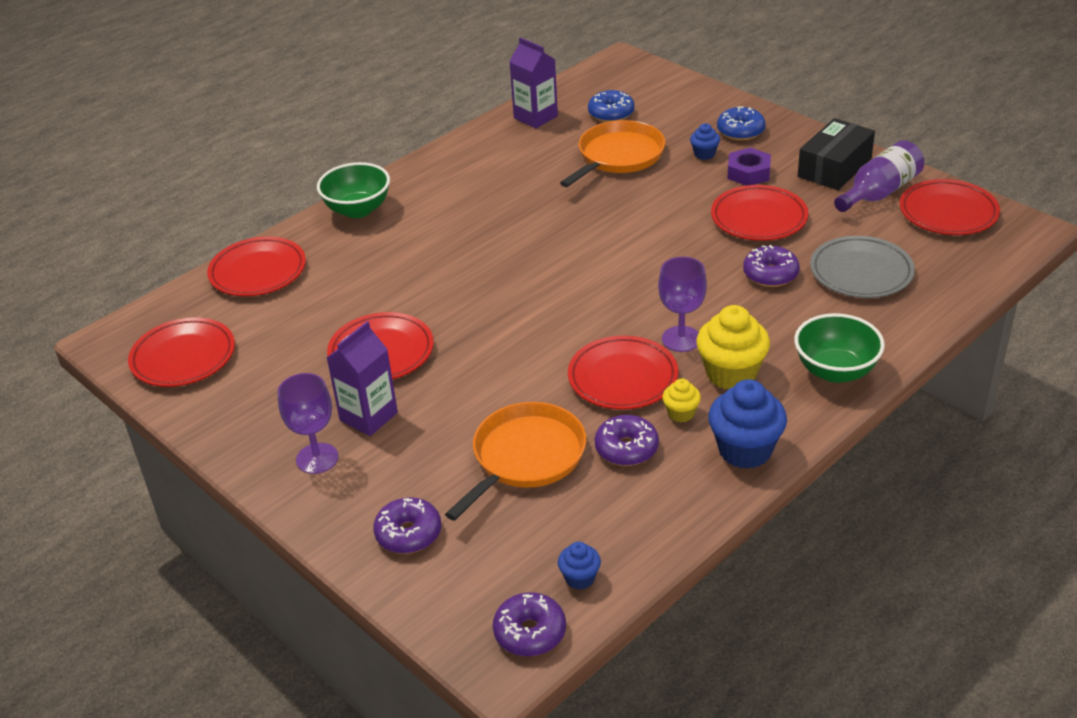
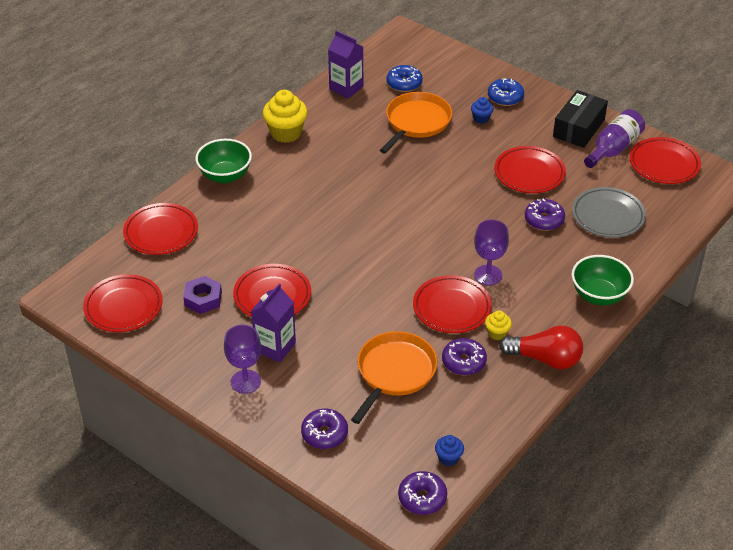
camera: 10 degrees left, 5 degrees up
(731, 374) = (527, 301): yellow cupcake -> yellow cupcake (286, 133)
(745, 450) = (545, 359): blue cupcake -> red light bulb
(748, 173) = (516, 134): purple nut -> purple nut (203, 299)

